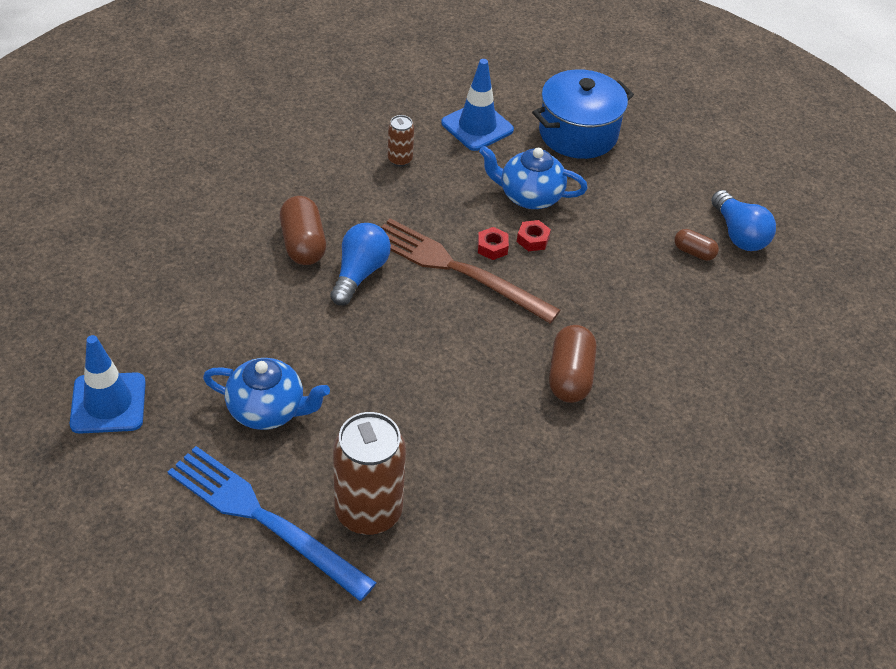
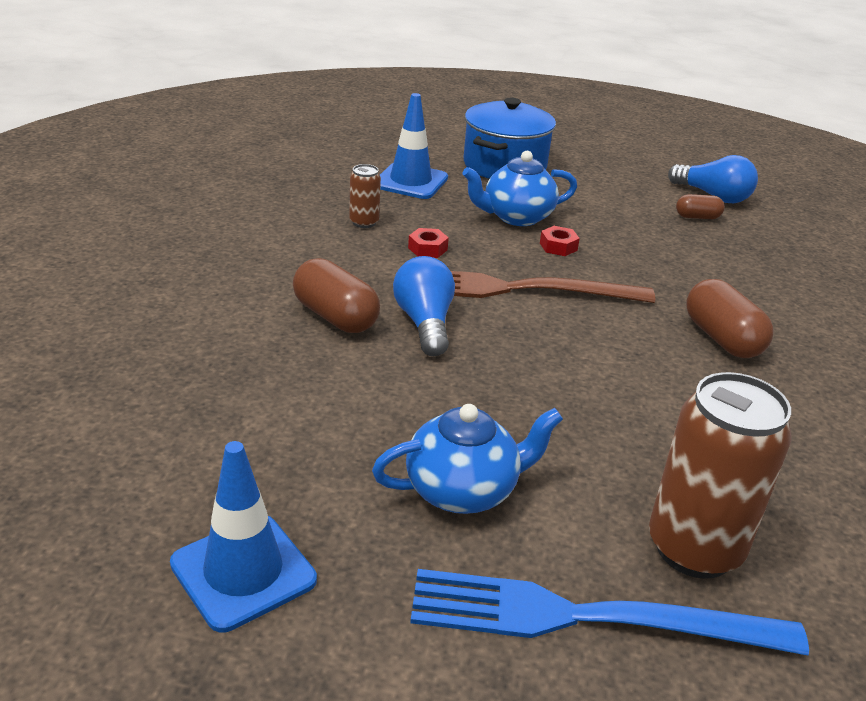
camera: 30 degrees left, 15 degrees down
(492, 247) = (529, 263): red nut -> red nut (427, 249)

